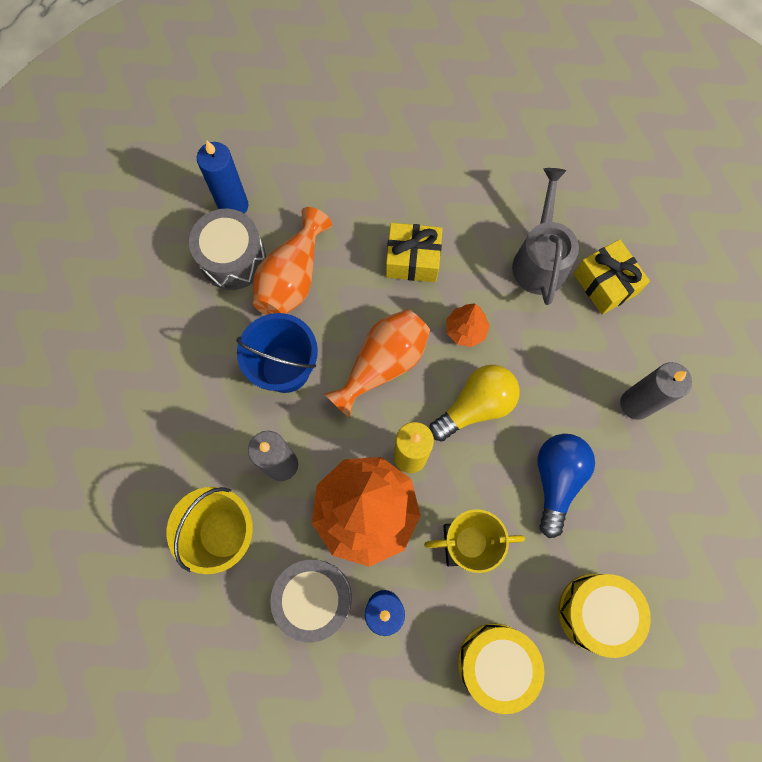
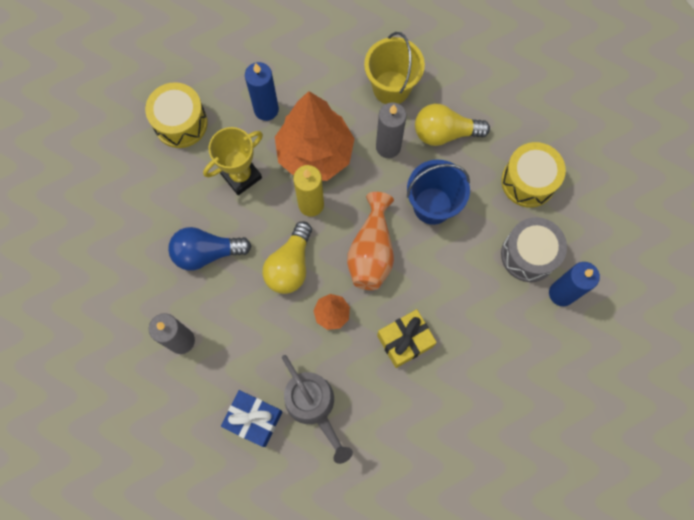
camera: 145 degrees right, 0 degrees up
(210, 438) = (444, 133): none -> yellow light bulb
(292, 278) = (477, 269): orange vase -> none
(314, 598) = (311, 88): grey drum -> none
(556, 480) = (206, 253): blue light bulb -> blue light bulb turned 105 degrees clockwise
(595, 612) = (136, 189): yellow drum -> yellow drum (528, 181)
(605, 284) = (254, 419): yellow gift -> blue gift

